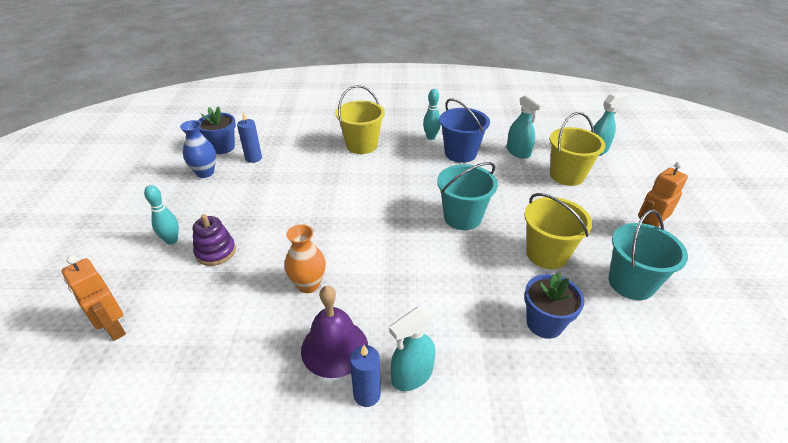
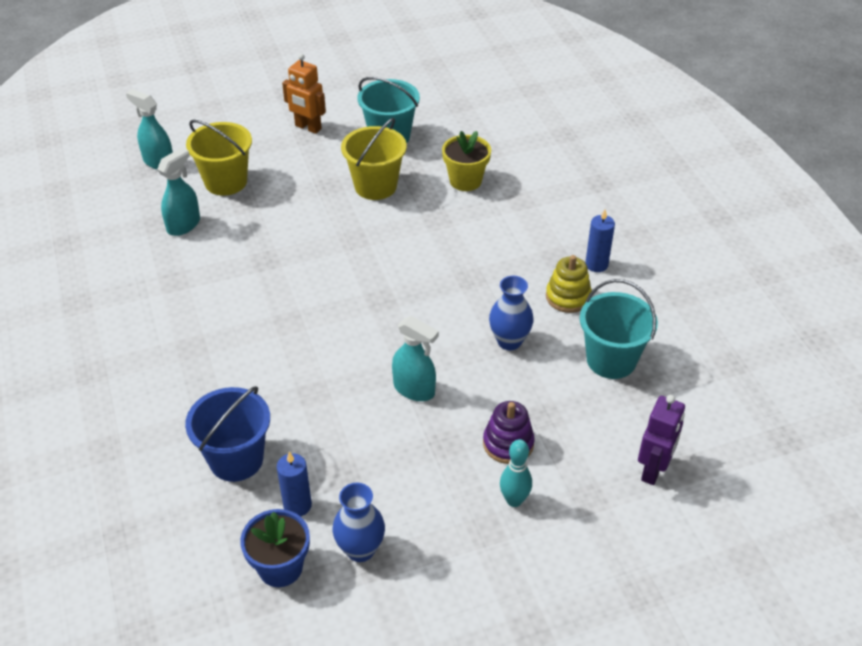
camera: 110 degrees left, 5 degrees up
(114, 328) = (653, 470): orange robot -> purple robot
(308, 285) = (509, 341): orange vase -> blue vase
(334, 347) = (568, 297): purple bell -> yellow stacking toy
(361, 145) = (215, 385): yellow bucket -> none
(412, 375) = (563, 244): turquoise spray bottle -> turquoise spray bottle (414, 389)
(431, 137) = (168, 314): turquoise bowling pin -> none
(460, 153) = (204, 276): blue bucket -> blue bucket (236, 459)
(462, 217) = (344, 251): turquoise bucket -> turquoise bucket (611, 360)
(544, 323) = (465, 181): blue flower pot -> yellow flower pot

